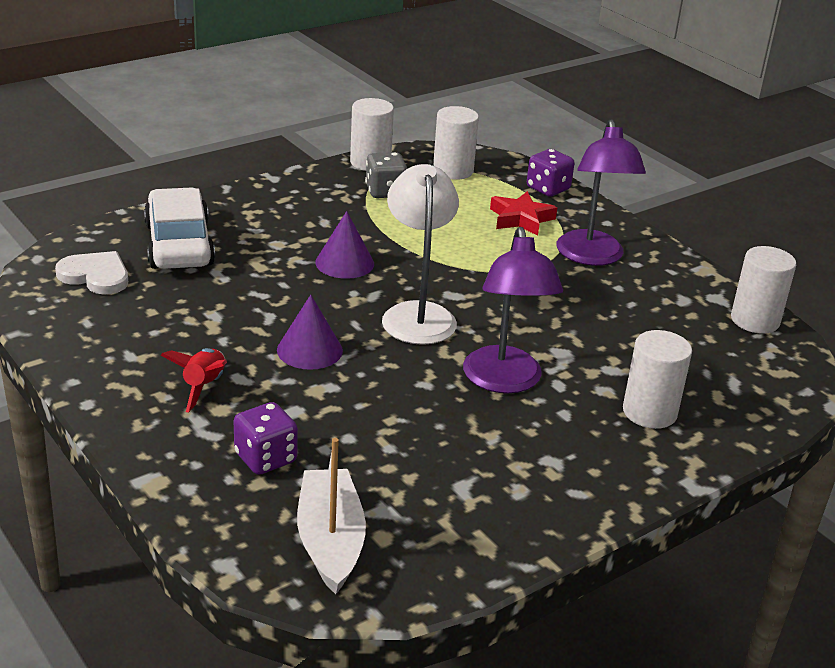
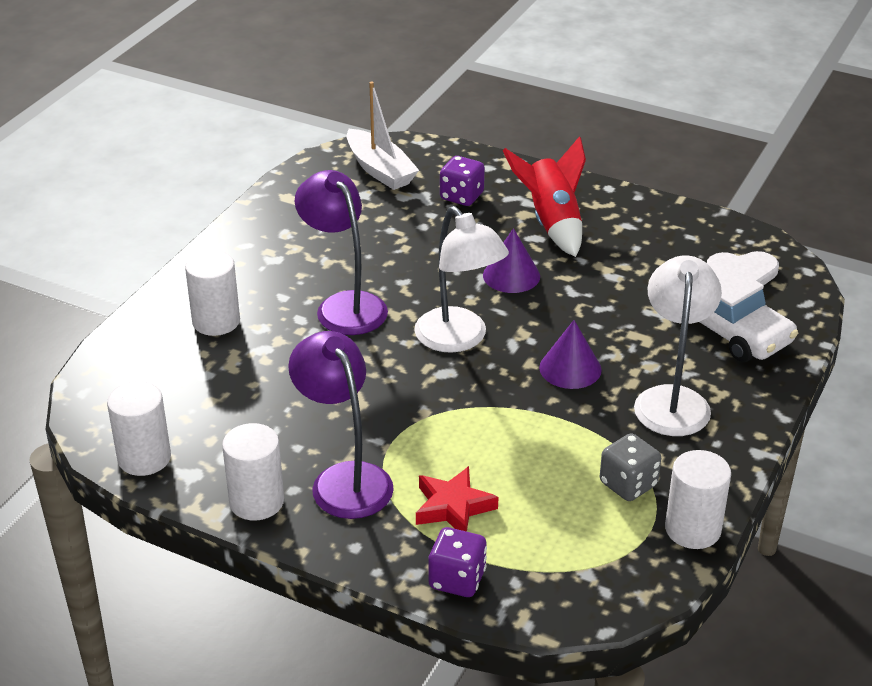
camera: 155 degrees right, 5 degrees up
(203, 387) = (551, 223): red rocket -> red rocket, size x1.65
(291, 220) = (672, 399): none -> white lamp
(453, 170) = (590, 561): white cylinder -> white cylinder (256, 501)

